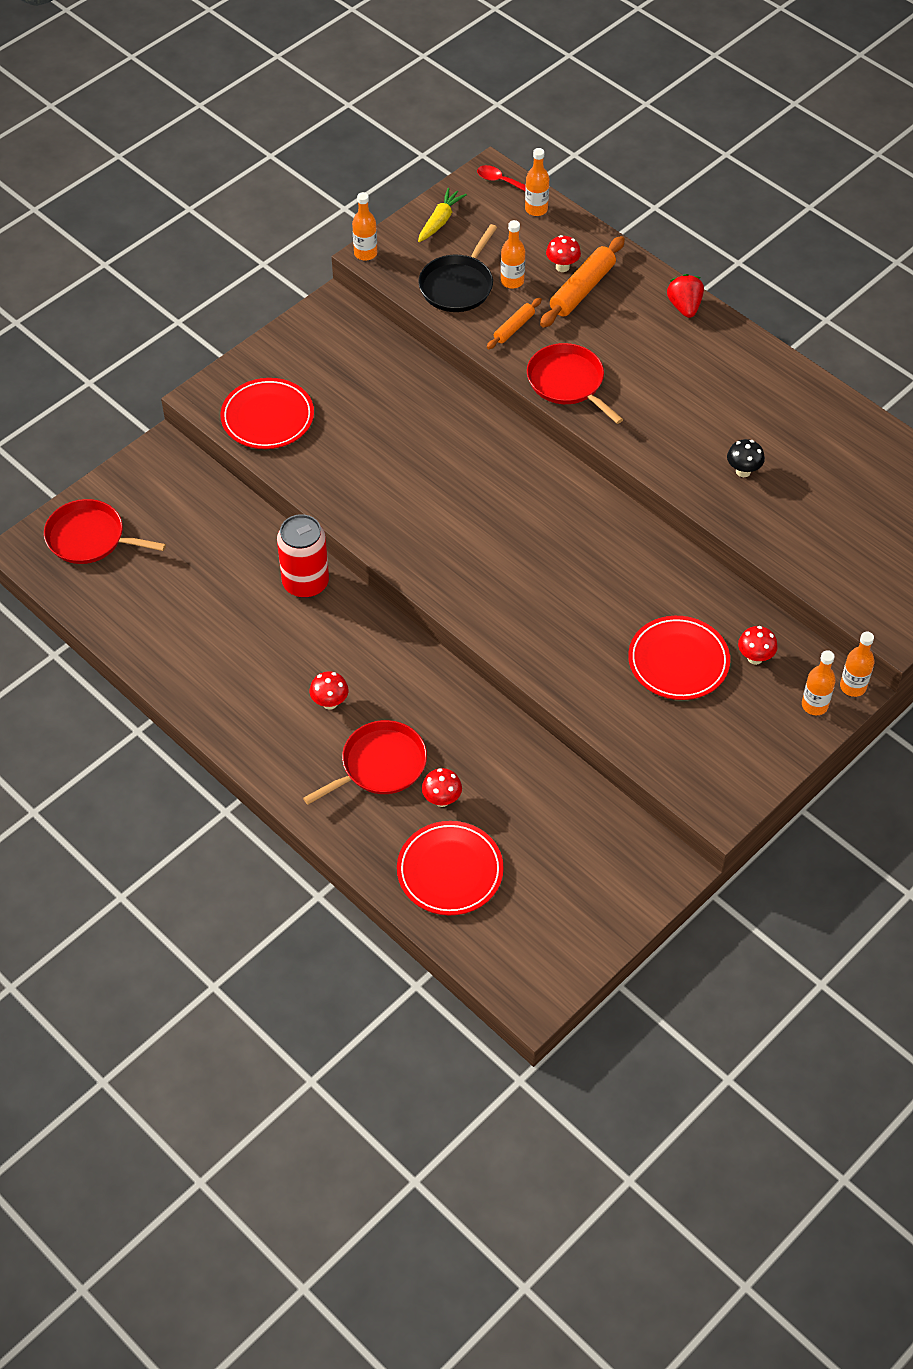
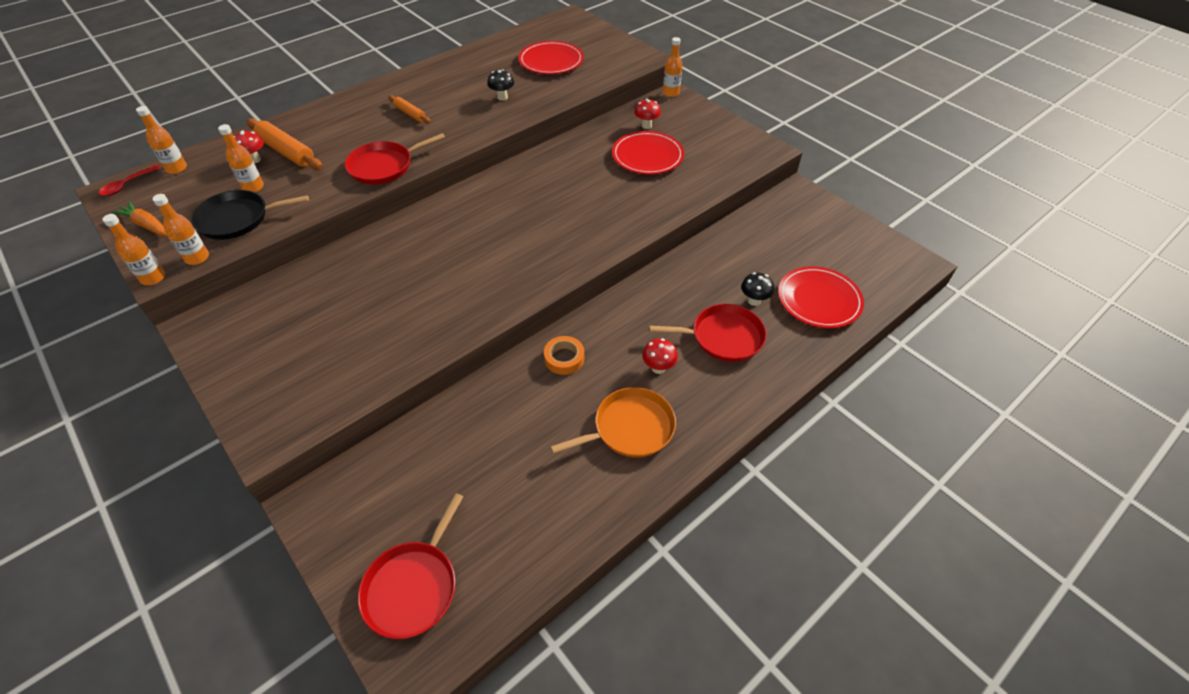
camera: 85 degrees left, 5 degrees down
(250, 680) = (630, 428): none -> orange pan
(267, 417) = (320, 384): red plate -> red plate (551, 61)
(305, 583) = (521, 380): red can -> none
(337, 617) = (564, 358): none -> orange tape
(380, 765) = (723, 337): red pan -> red pan turned 120 degrees clockwise
(440, 221) = (147, 225): yellow carrot -> orange carrot
(442, 799) = (754, 301): red mushroom -> black mushroom
(458, 285) = (238, 219): black pan -> black pan turned 135 degrees clockwise
(514, 328) = (308, 190): orange rolling pin -> orange rolling pin (410, 114)
(684, 307) = (334, 107): red strawberry -> none
(814, 705) = (685, 107): orange bottle -> orange bottle (197, 258)

